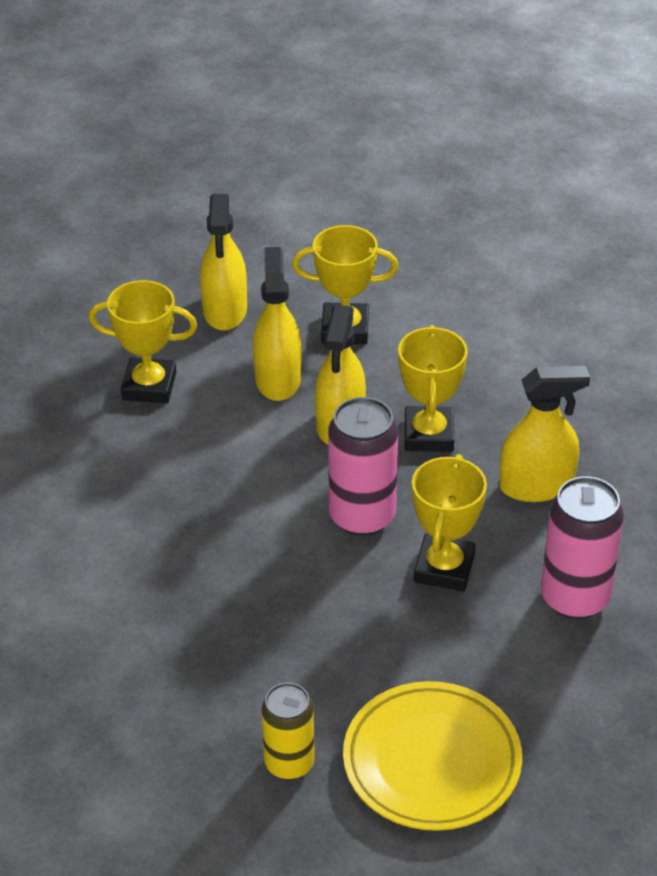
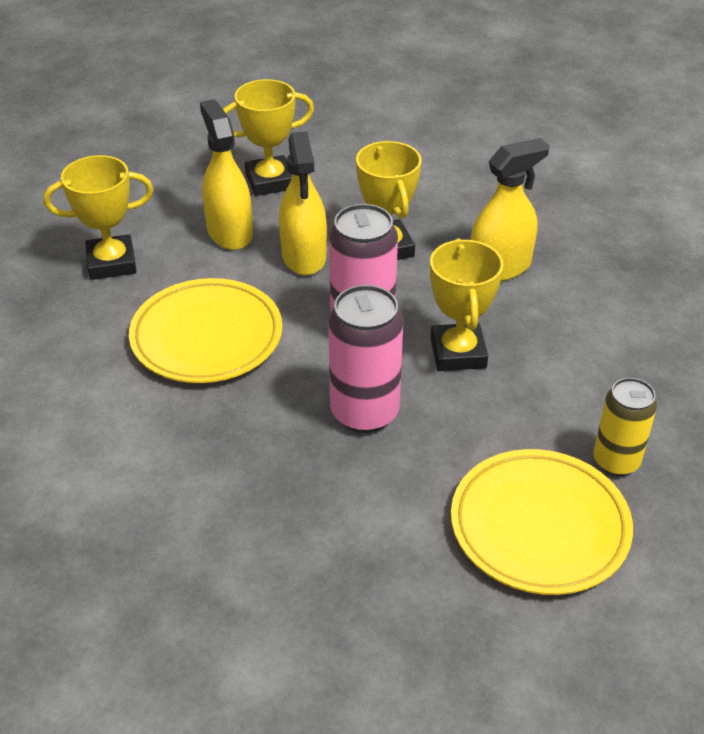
camera: 20 degrees left, 0 degrees up
(207, 488) = (207, 337): none -> yellow plate
(225, 311) = (155, 188): yellow spray bottle -> none
(289, 763) = (407, 567): yellow can -> yellow can (616, 461)
(575, 598) = (583, 349): pink can -> pink can (364, 413)

